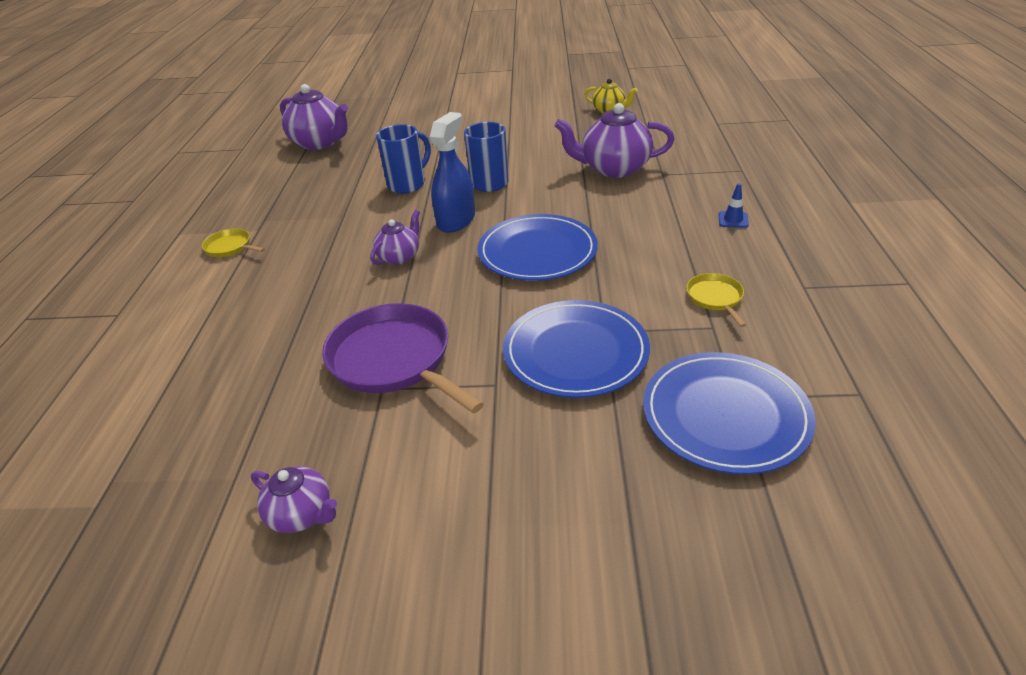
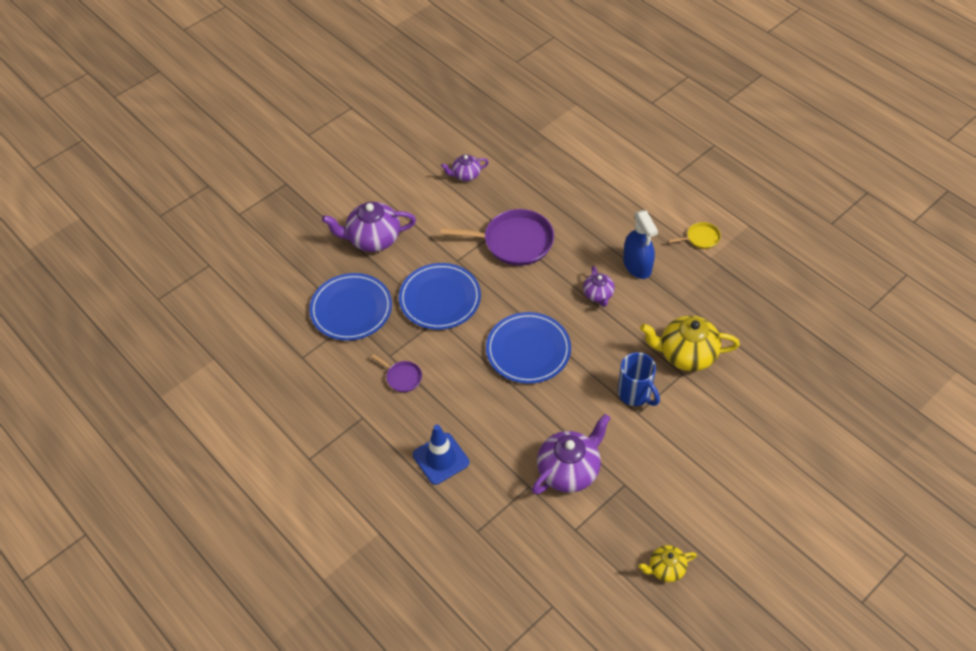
camera: 135 degrees right, 15 degrees up
(320, 143) = (826, 355): purple teapot -> purple teapot (373, 239)
(407, 184) = (686, 354): blue mug -> yellow teapot
(456, 220) = (607, 343): blue spray bottle -> blue spray bottle (637, 265)
(715, 298) = (402, 377): yellow pan -> purple pan
(733, 220) = (441, 458): blue traffic cone -> blue traffic cone, size x2.05

